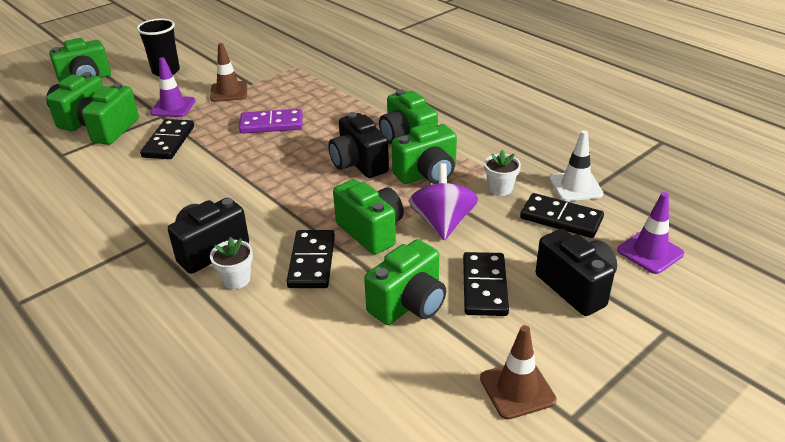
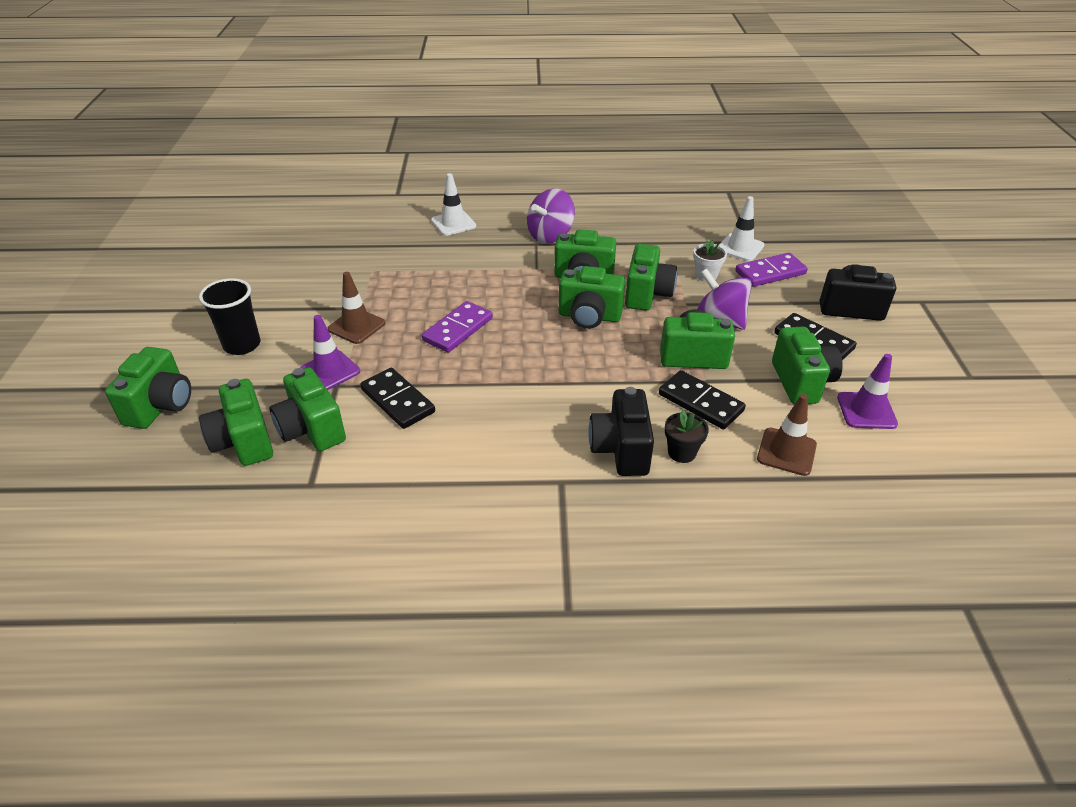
camera: 50 degrees left, 5 degrees up
(236, 279) = (682, 452): white flower pot -> black flower pot
(358, 164) = (589, 317): black camera -> green camera
(396, 63) = (453, 223): none -> white traffic cone
(443, 101) = (550, 235): none -> purple spinning top
(517, 389) = (929, 383): brown traffic cone -> brown traffic cone (786, 452)
(561, 219) = (770, 273): black domino -> purple domino
(650, 252) = (841, 263): purple traffic cone -> purple traffic cone (866, 411)

